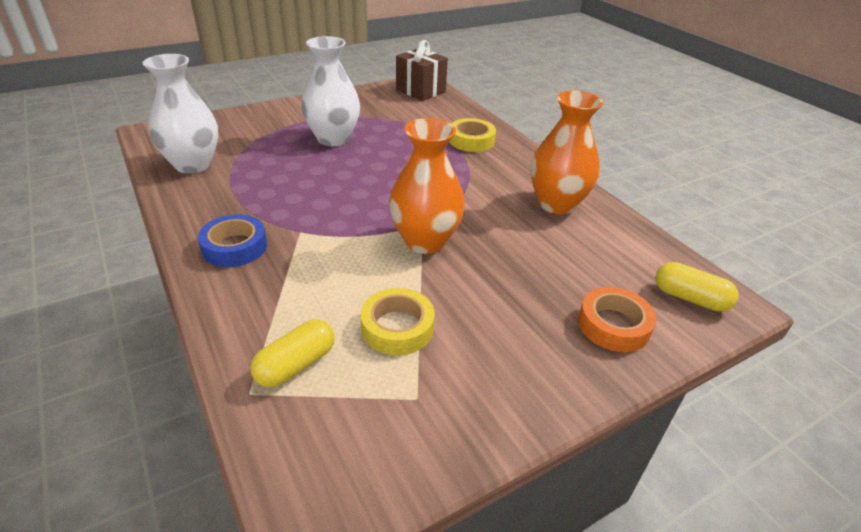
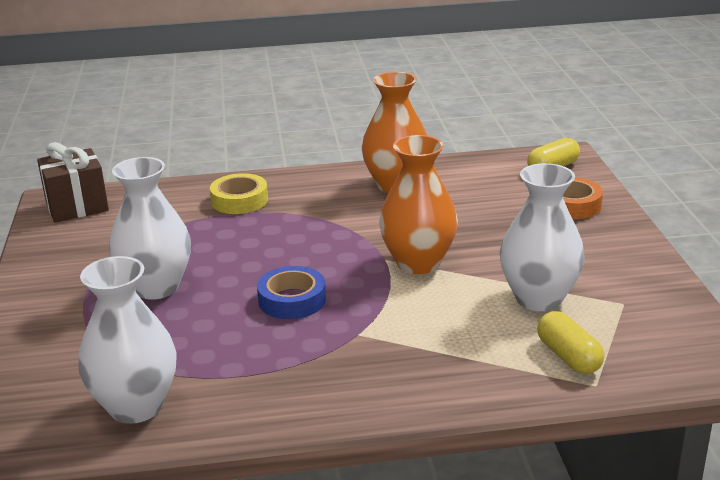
camera: 65 degrees left, 10 degrees down
(235, 247) = (364, 380): blue tape -> blue tape (292, 300)
(397, 327) = (538, 298): yellow tape -> white vase

